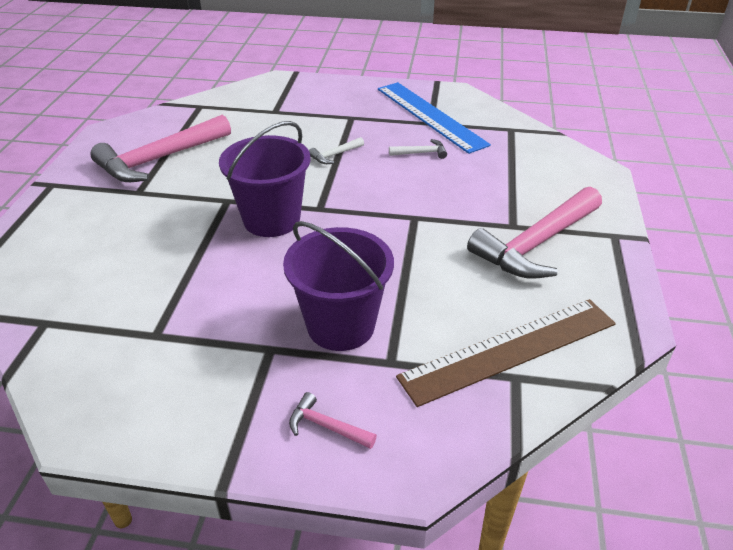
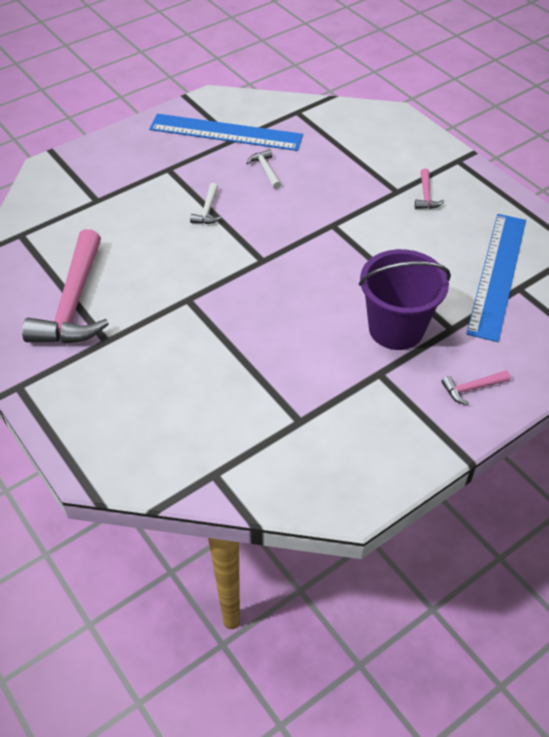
camera: 45 degrees left, 10 degrees up
(271, 219) = (244, 291): purple bucket -> none
(421, 153) = (265, 170): white hammer -> white hammer turned 60 degrees counterclockwise
(510, 350) = (498, 275): brown ruler -> blue ruler
(536, 244) = (426, 196): pink hammer -> pink hammer, size x0.42

